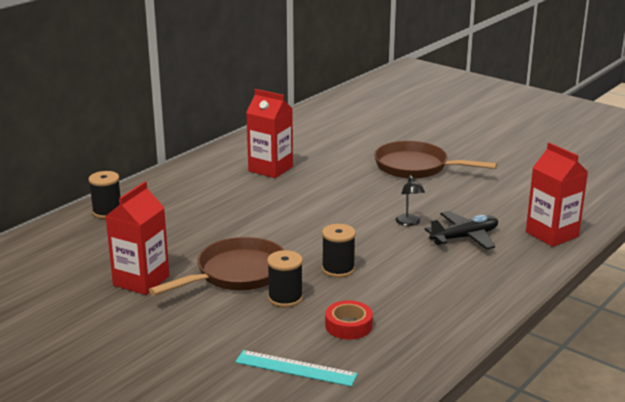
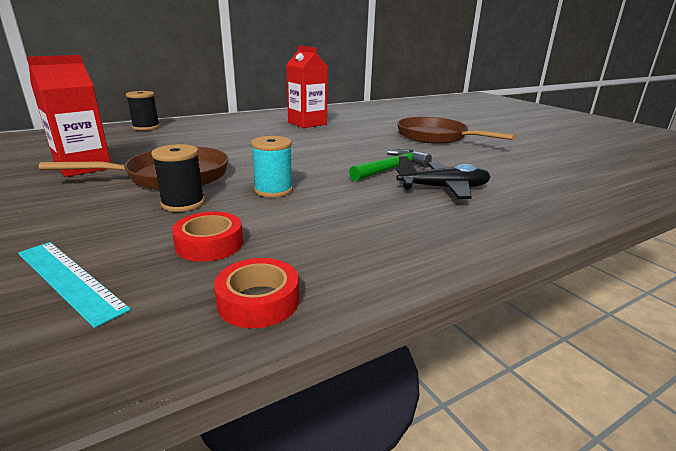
camera: 20 degrees right, 0 degrees up
(338, 269) = (273, 190): black spool -> turquoise spool
(409, 223) = (391, 169): black lamp -> green hammer
(419, 352) = (258, 301): none -> red tape
(552, 234) = (558, 203): red carton -> none

